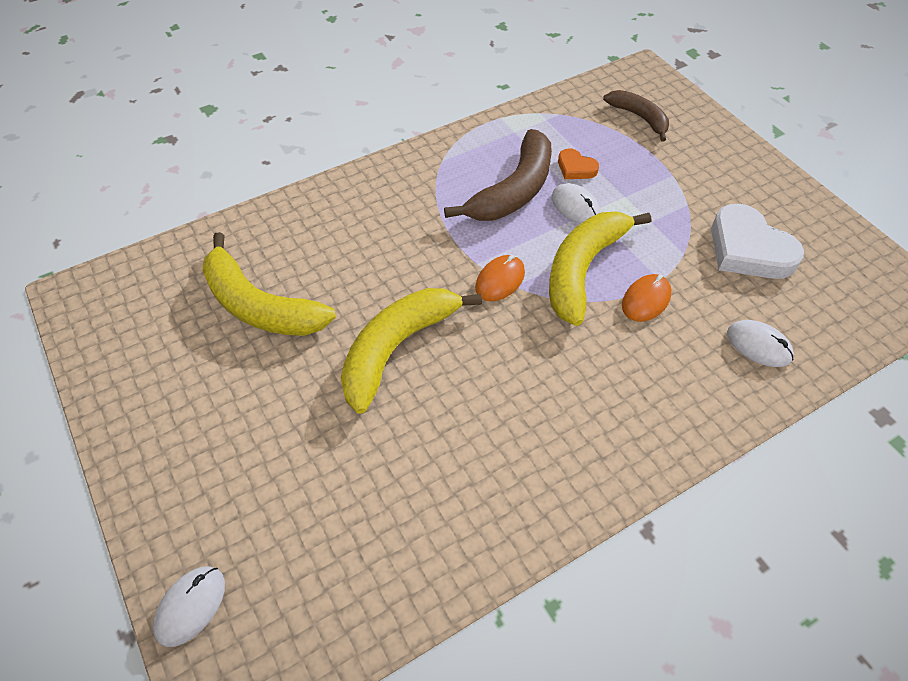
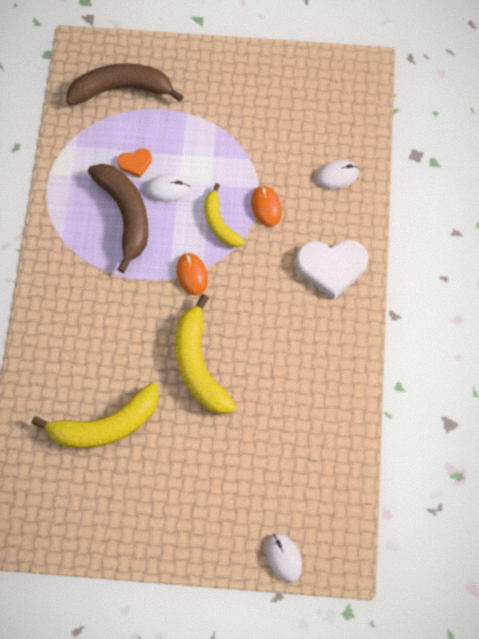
camera: 55 degrees left, 15 degrees up
(583, 270) = (220, 223): yellow banana -> yellow banana, size x0.60
(639, 117) = (121, 89): brown banana -> brown banana, size x1.66
(748, 249) = (274, 122): white heart -> white heart (331, 267)

